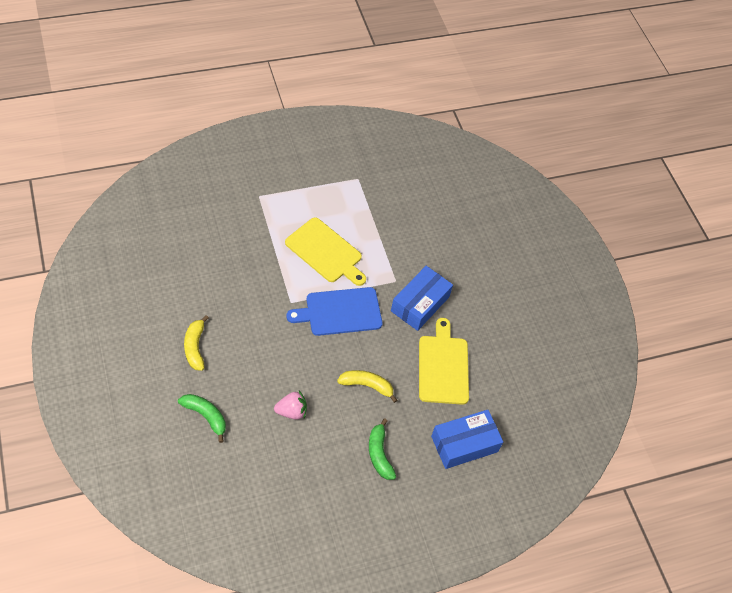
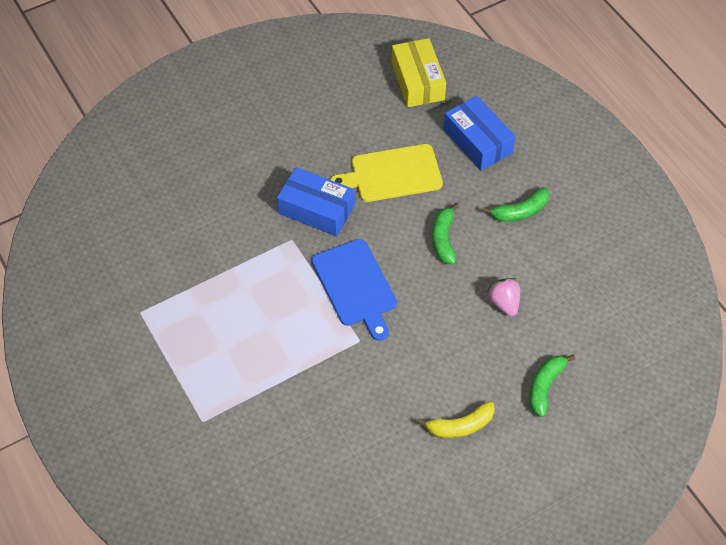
camera: 95 degrees left, 0 degrees up
(326, 252) = (272, 321): yellow cutting board -> none
(367, 385) = (443, 239): yellow banana -> green banana
(543, 415) = (417, 81): none -> yellow box

